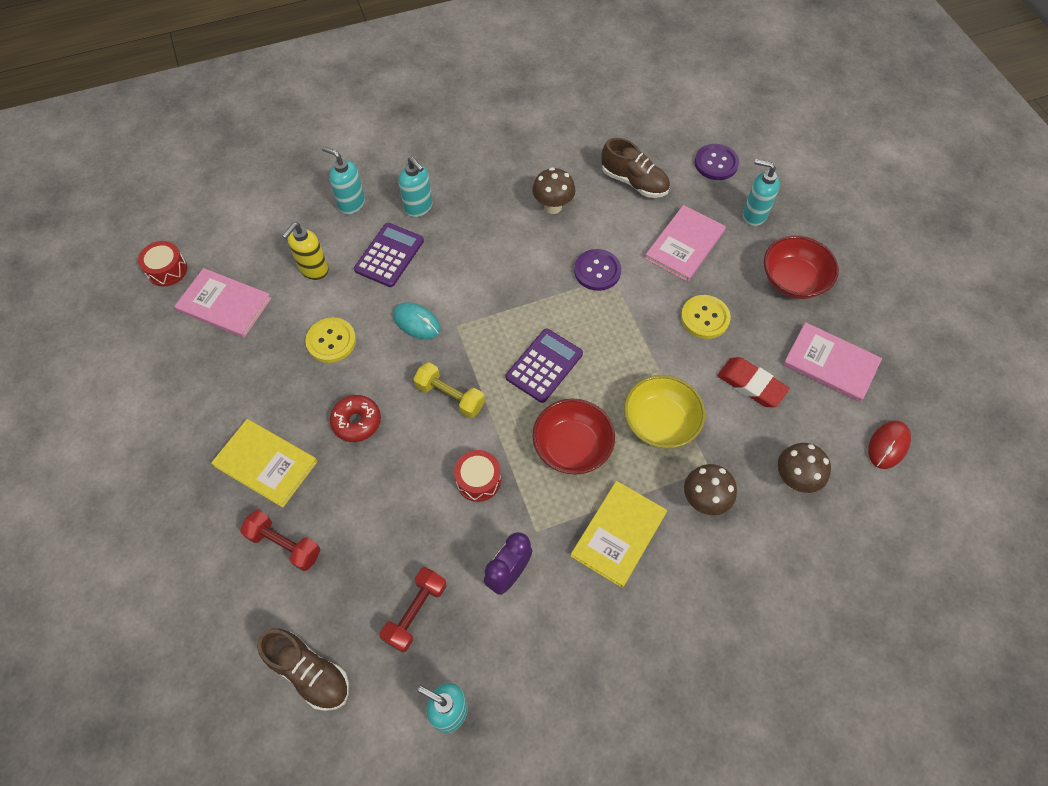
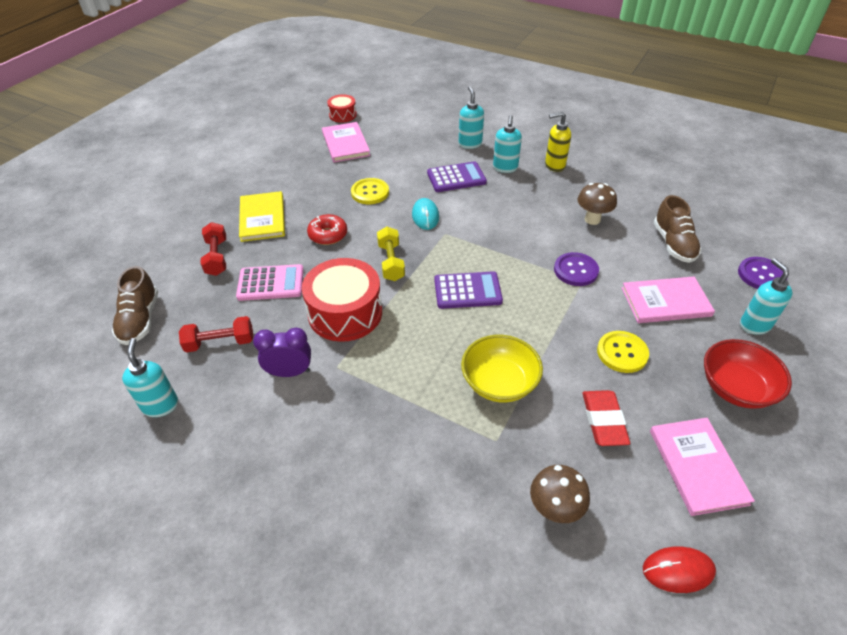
camera: 50 degrees right, 15 degrees down
(313, 270) = (408, 158): yellow soap dispenser -> yellow soap dispenser (554, 165)
(376, 518) = (271, 283): none -> pink calculator
(478, 480) = (345, 313): red drum -> red drum, size x1.90
(572, 447) = (422, 345): red bowl -> none
(618, 534) = (380, 416): yellow book -> none
(704, 500) = (464, 454): brown mushroom -> none

